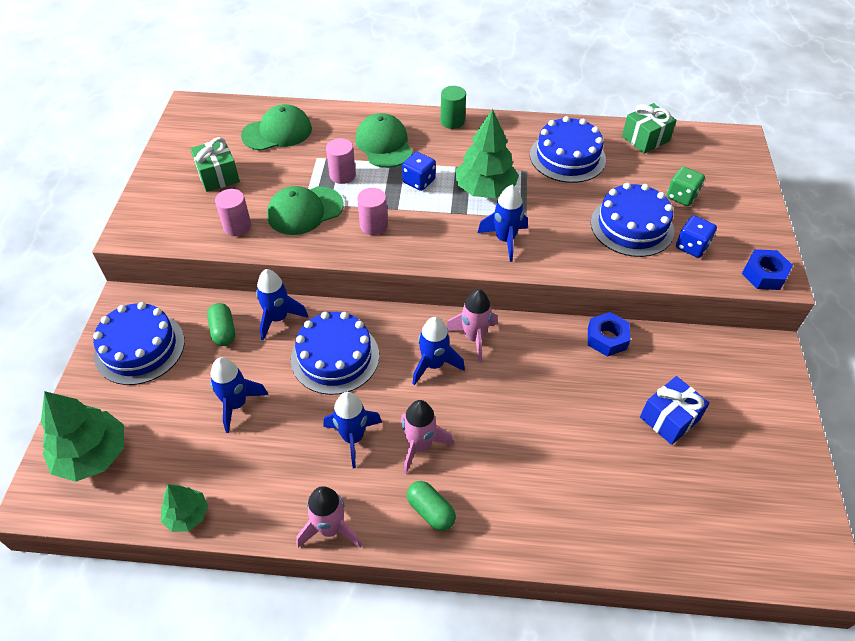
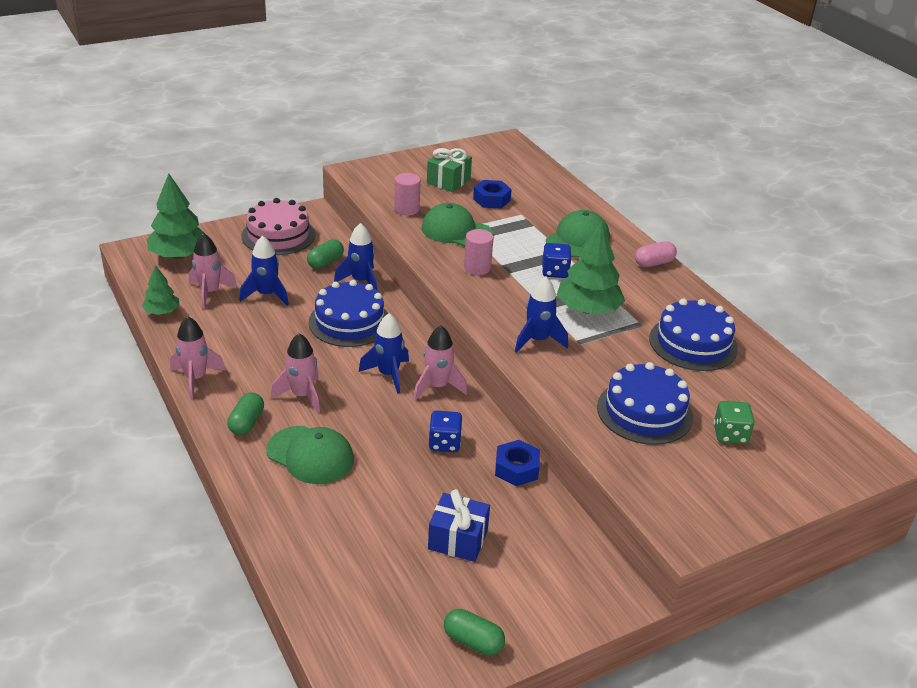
camera: 55 degrees right, 15 degrees down
(140, 348) = (278, 235): blue cake -> pink cake
(189, 453) = (210, 292): none -> pink rocket
(277, 132) = (527, 186): green cap -> green cap (310, 455)
(342, 175) = (516, 233): pink cylinder -> none
(353, 438) = (282, 359): blue rocket -> none
(452, 121) = (654, 263): green cylinder -> pink capsule
(645, 139) = (788, 386): green gift -> none
(691, 246) = (662, 460): blue dice -> blue dice (444, 443)
(764, 274) = (681, 524): blue nut -> blue nut (491, 199)
(783, 464) = (473, 641): none -> green capsule

